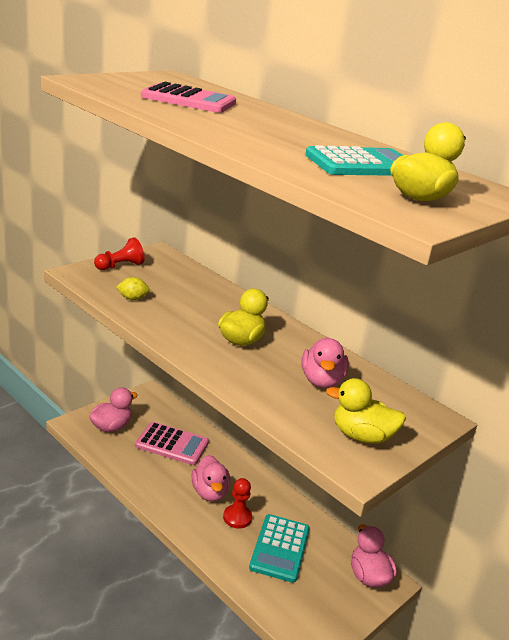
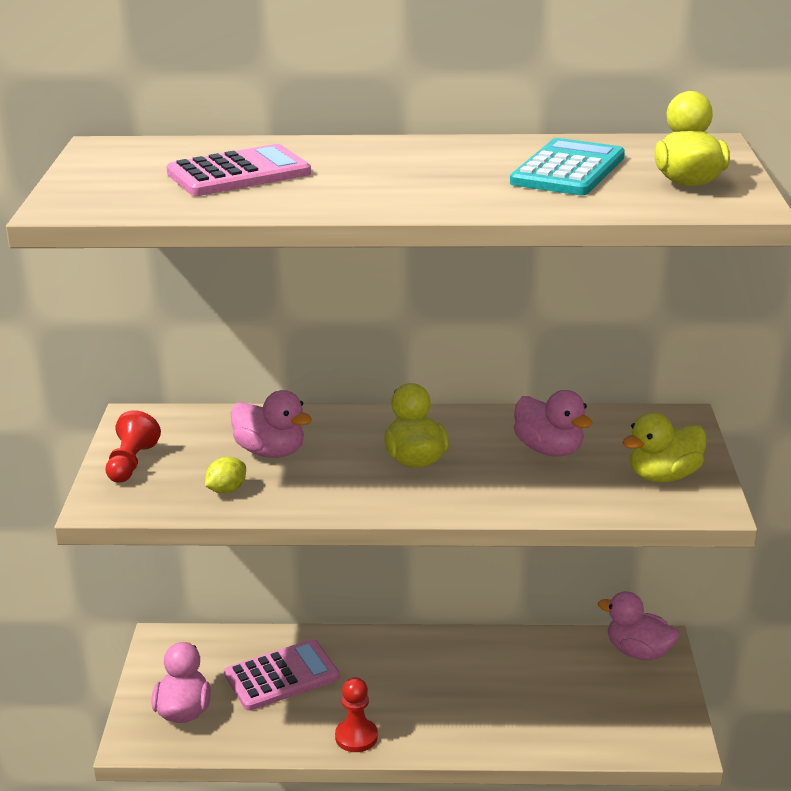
camera: 40 degrees left, 0 degrees up
(209, 492) = (398, 693): pink duck -> pink duck (270, 452)
(237, 517) = (460, 695): red pawn -> red pawn (356, 737)
(279, 548) = (538, 690): turquoise calculator -> none

